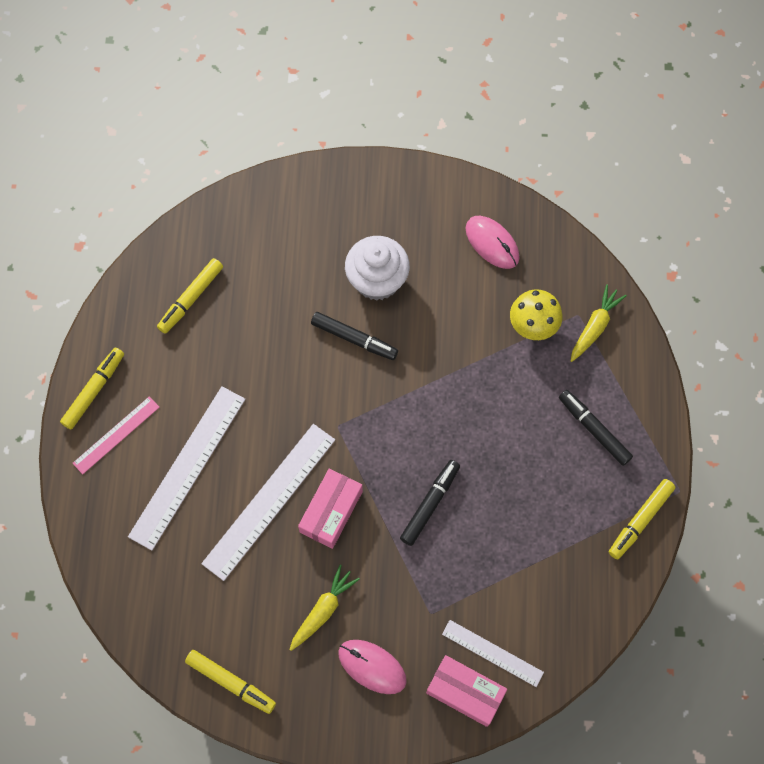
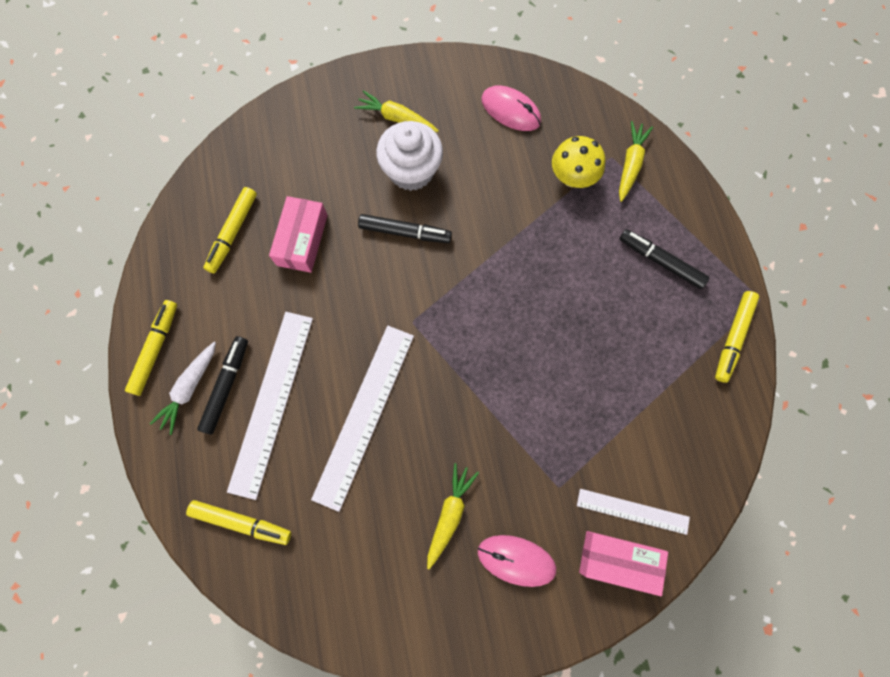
camera: 15 degrees left, 5 degrees up
(116, 435) = (189, 388): pink ruler -> white carrot
(231, 682) = (375, 619): yellow marker -> yellow marker (242, 522)
(331, 512) = (430, 409): pink box -> pink box (302, 240)
(377, 224) = (396, 118): none -> yellow carrot
(430, 504) = (525, 375): black marker -> black marker (226, 386)

